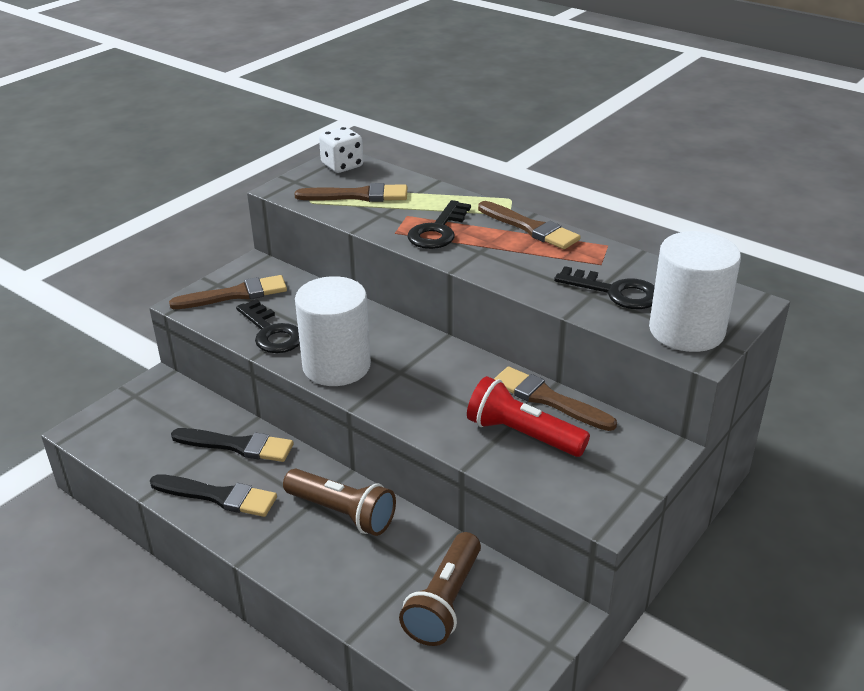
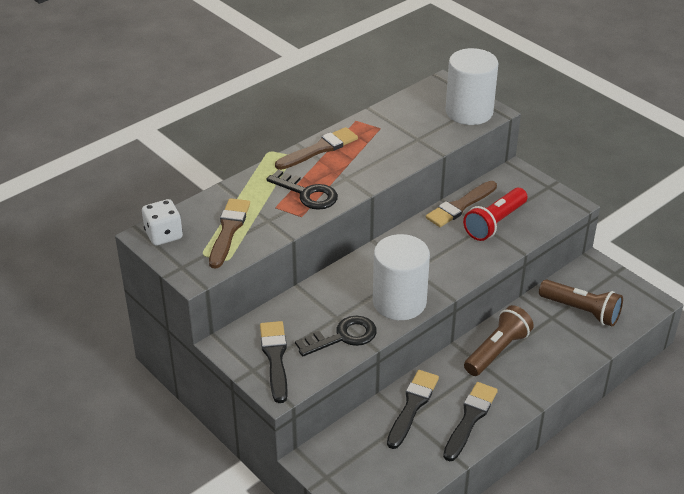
camera: 80 degrees left, 5 degrees up
(235, 294) = (275, 358): brown brush -> black brush
(615, 292) = (418, 129): black key -> none

